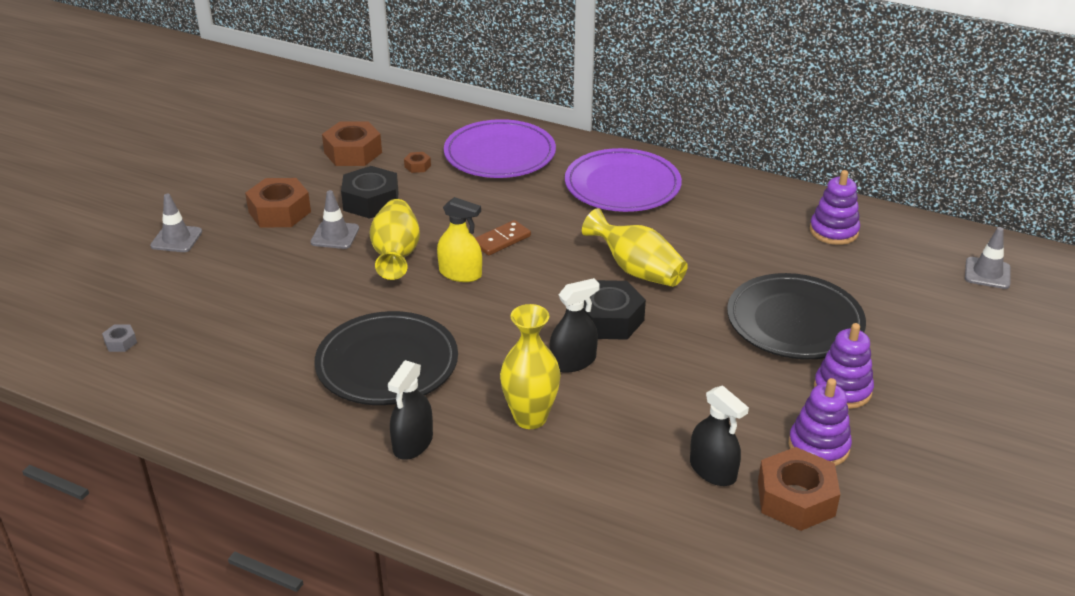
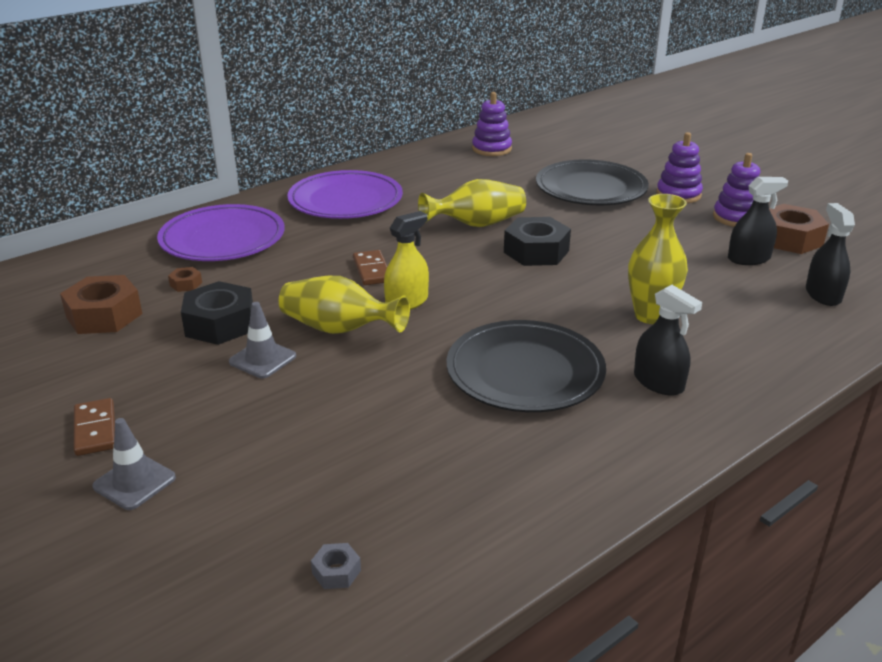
camera: 65 degrees left, 5 degrees down
(221, 204) = (95, 430): none -> brown domino
(279, 212) = (168, 388): brown nut -> none
(573, 361) = (583, 279): black spray bottle -> black spray bottle (823, 295)
(987, 273) = (580, 123): grey traffic cone -> none

